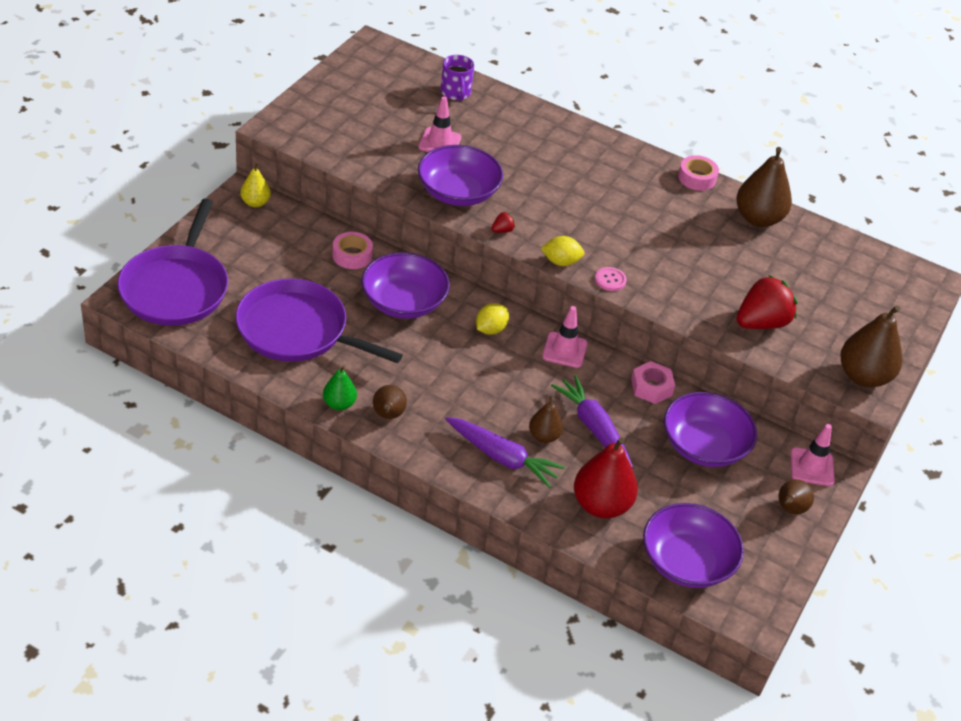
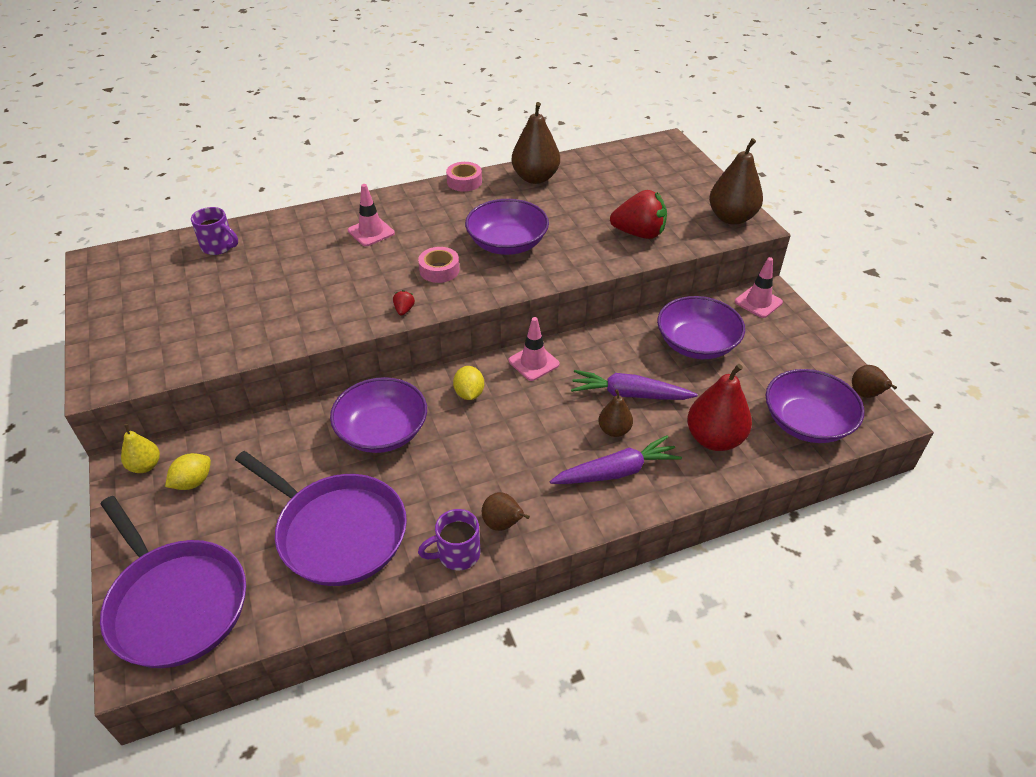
camera: 45 degrees left, 0 degrees up
(297, 330) = (337, 531): purple pan -> purple pan turned 120 degrees counterclockwise
(339, 404) = (457, 554): green pear -> purple mug
(352, 255) = (291, 434): pink tape -> pink tape (439, 270)
(439, 142) = (261, 288): pink traffic cone -> pink traffic cone (371, 232)
(458, 192) = (331, 311): purple bowl -> purple bowl (507, 243)
(561, 262) = (475, 297): yellow lemon -> yellow lemon (193, 482)
(610, 280) = (522, 282): pink button -> none
(651, 387) = (615, 337): pink nut -> none
(761, 323) = (639, 233): red strawberry -> red strawberry turned 90 degrees clockwise
(790, 509) = (790, 336): brown pear -> brown pear (866, 394)

